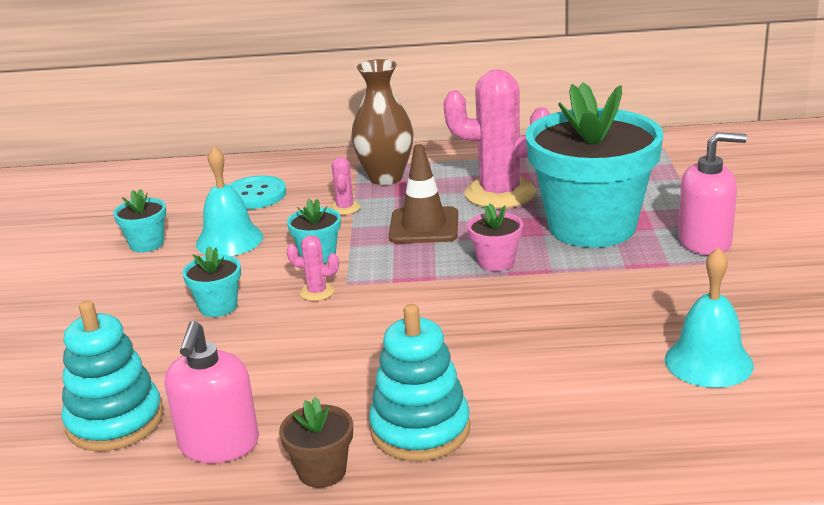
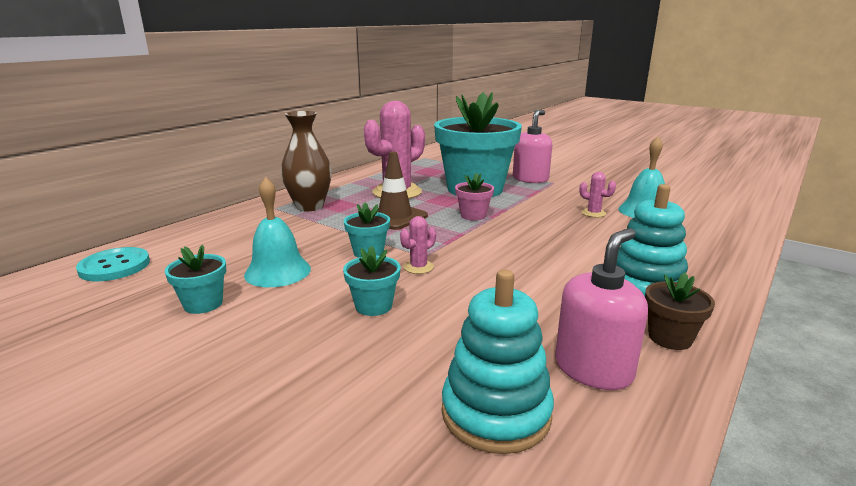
camera: 55 degrees left, 5 degrees down
(219, 445) = (593, 369): pink soap dispenser -> pink soap dispenser turned 90 degrees counterclockwise
(255, 195) = (231, 244): turquoise button -> turquoise button (114, 266)
(345, 208) = (322, 227): pink cactus -> pink cactus (593, 213)

